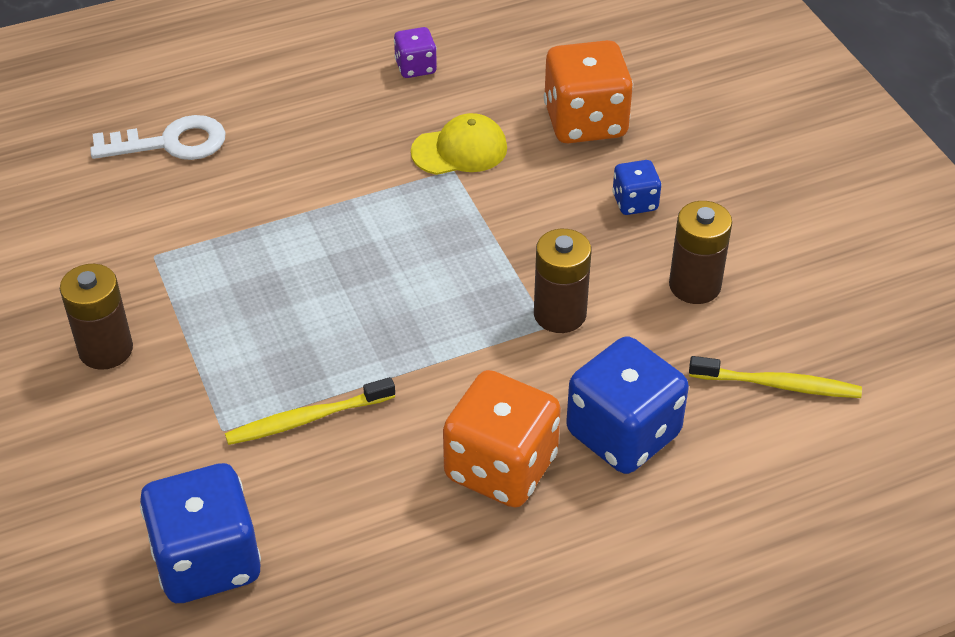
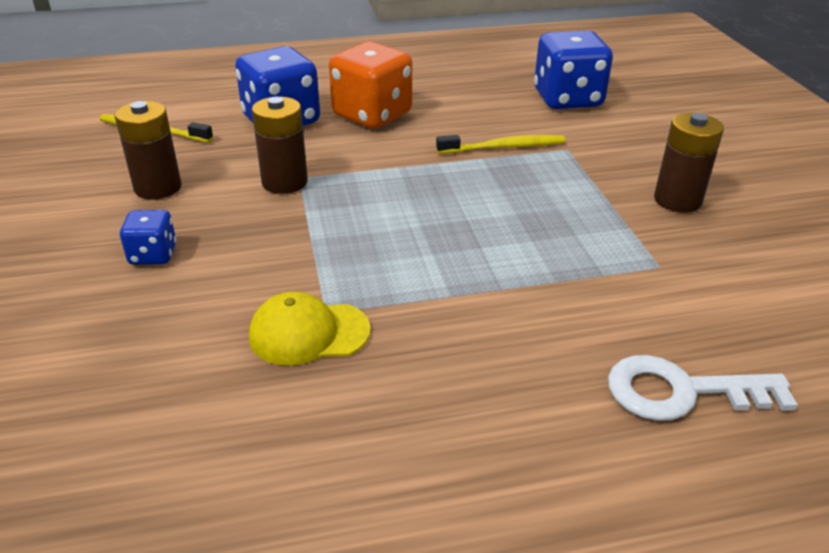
camera: 170 degrees left, 10 degrees down
(415, 67) = (321, 472): purple dice -> none
(585, 122) = (136, 348): orange dice -> none

